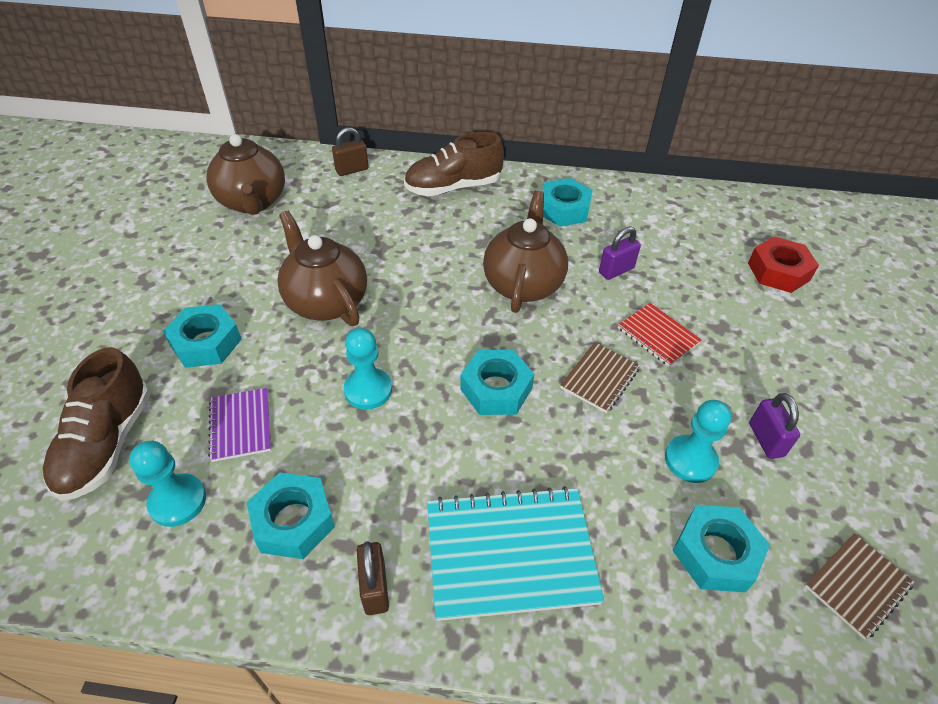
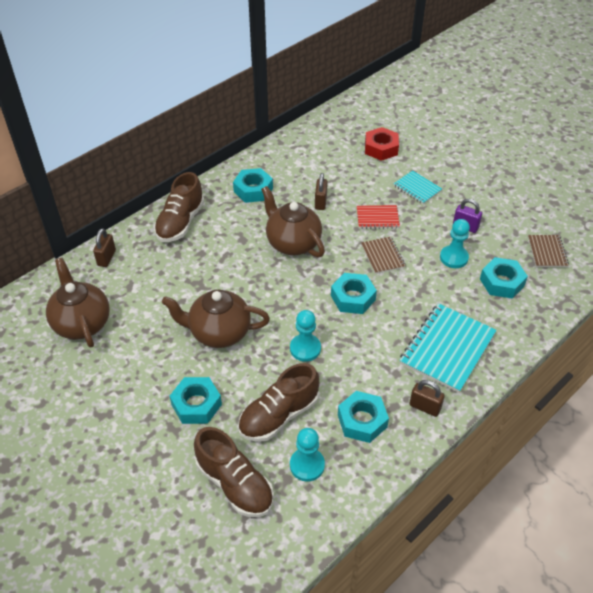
camera: 50 degrees left, 0 degrees up
(241, 425) = (279, 415): purple notebook -> brown shoe
(253, 202) = (82, 323): brown teapot -> brown teapot turned 135 degrees counterclockwise
(616, 270) = (320, 202): purple padlock -> brown padlock
(762, 345) = (417, 188): none -> turquoise notebook

